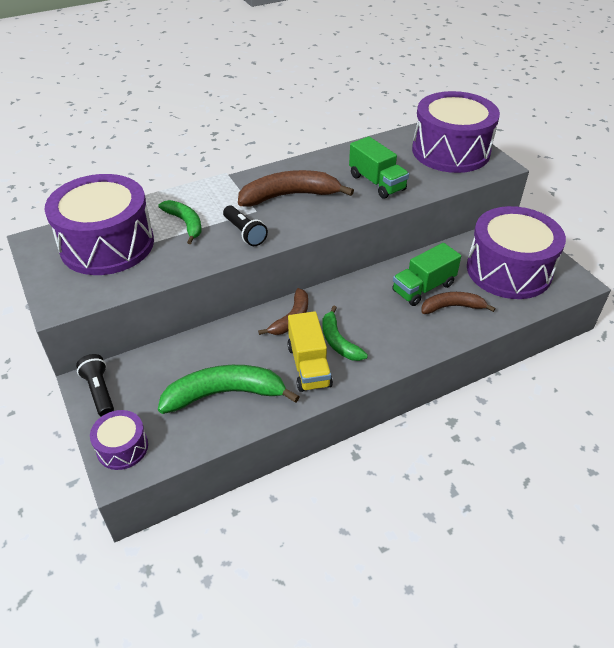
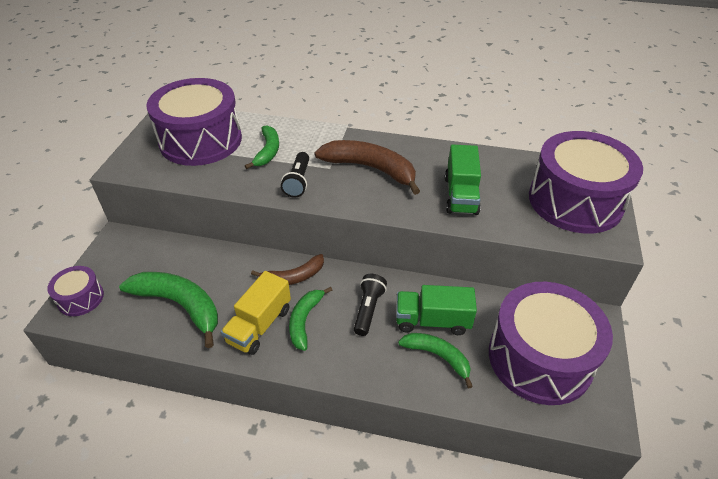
camera: 40 degrees right, 0 degrees up
(99, 391) = (116, 248): black flashlight -> black flashlight (368, 309)
(452, 307) = (438, 356): brown banana -> green banana

